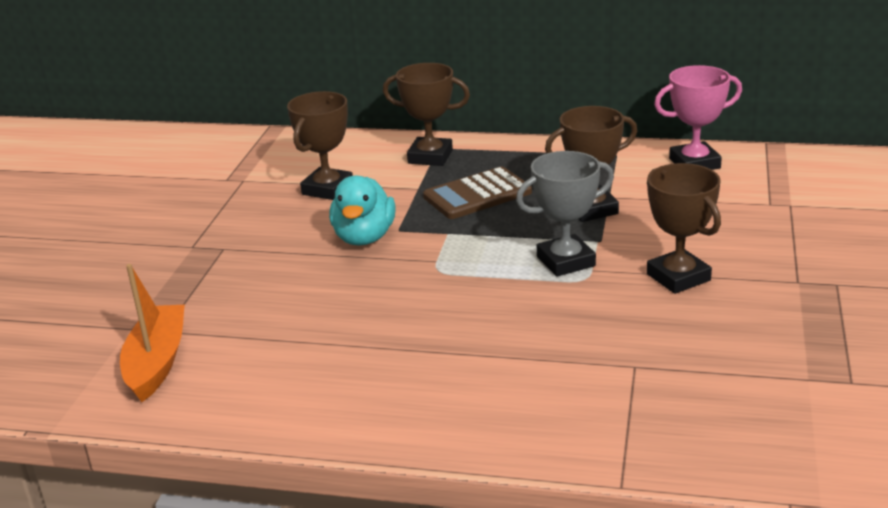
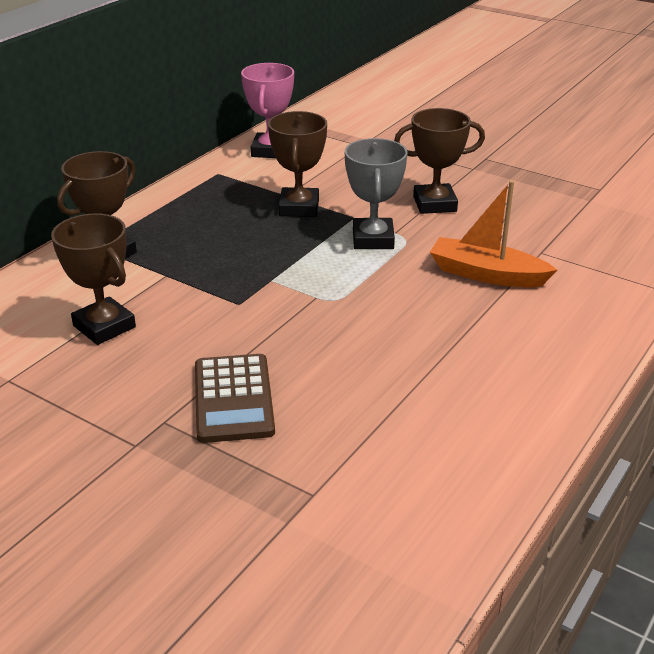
camera: 70 degrees left, 5 degrees up
(156, 362) = (377, 508): orange boat -> orange boat (486, 274)
(364, 237) = (235, 325): turquoise duck -> none
(477, 195) = (215, 249): brown calculator -> brown calculator (233, 399)

